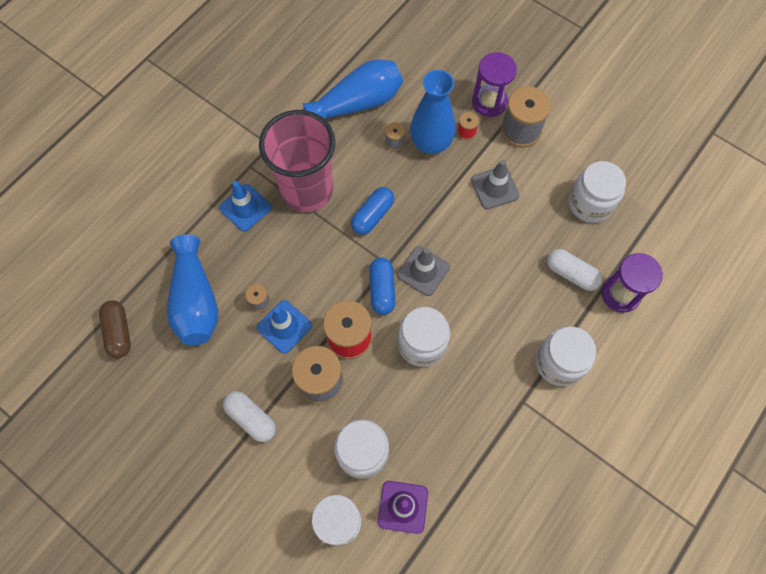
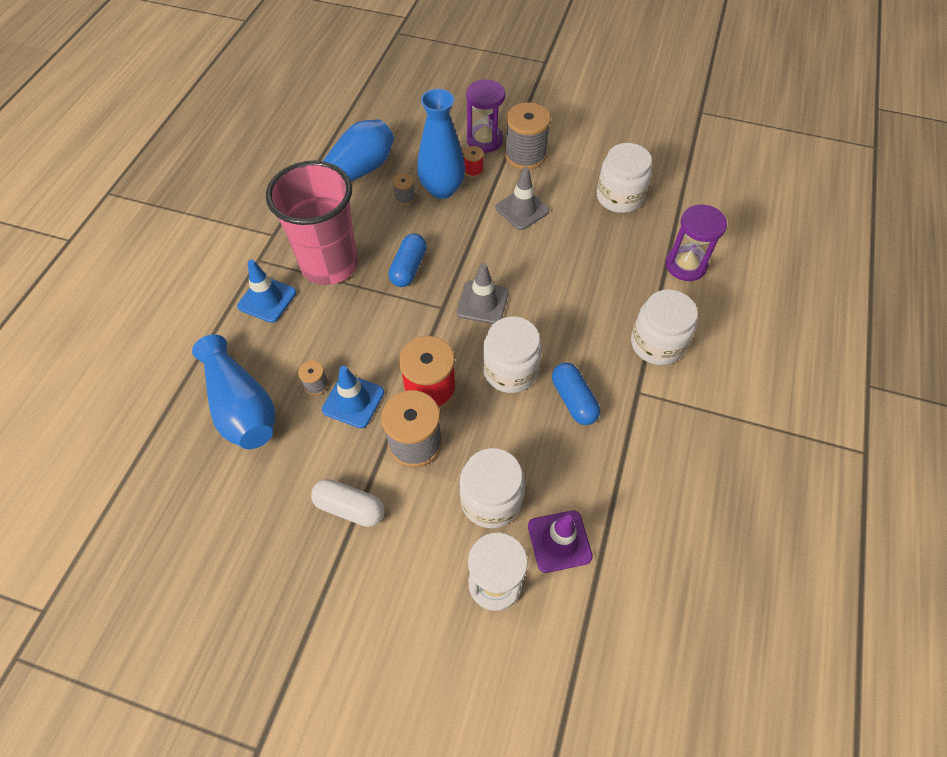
camera: 20 degrees left, 10 degrees down
(119, 332) = (158, 468): brown capsule -> none
(382, 289) = (446, 333): blue capsule -> blue capsule (573, 400)
(571, 274) = (630, 261): white capsule -> none

